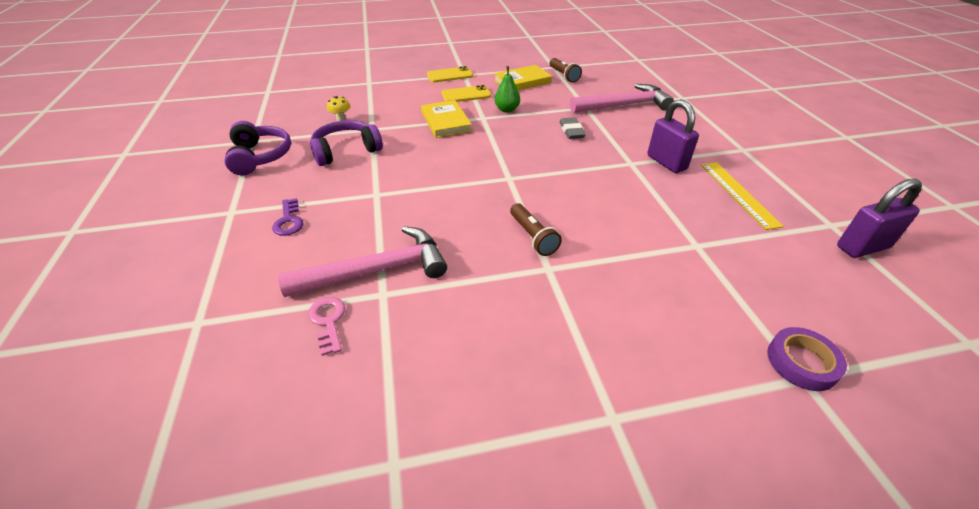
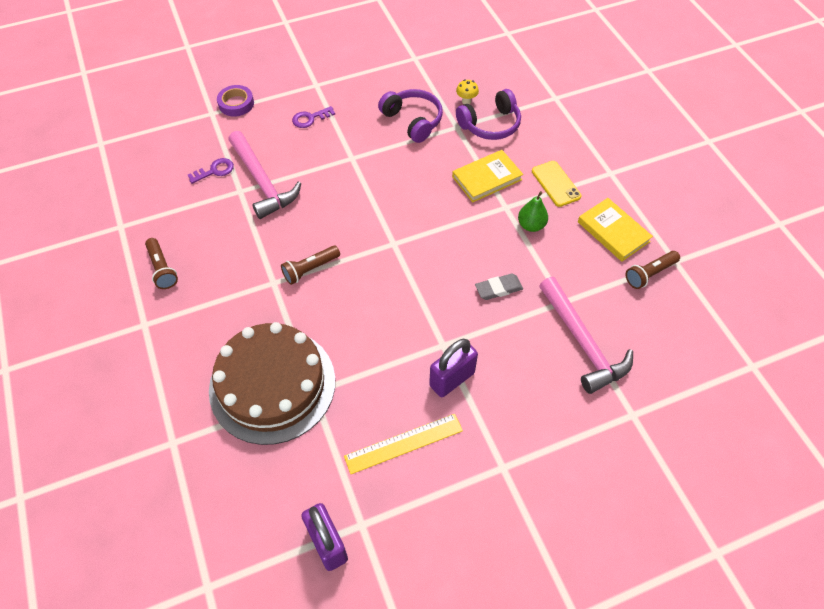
camera: 80 degrees right, 15 degrees up
(260, 157) = (391, 72): purple headphones -> purple headphones (490, 124)
(328, 321) = (215, 171): pink key -> purple key
(450, 75) = (603, 160): yellow phone -> none
(506, 393) = (162, 269): none -> brown flashlight
(694, 276) = (272, 385): none -> brown cake
(802, 362) = (186, 445): purple tape -> purple tape (236, 104)

